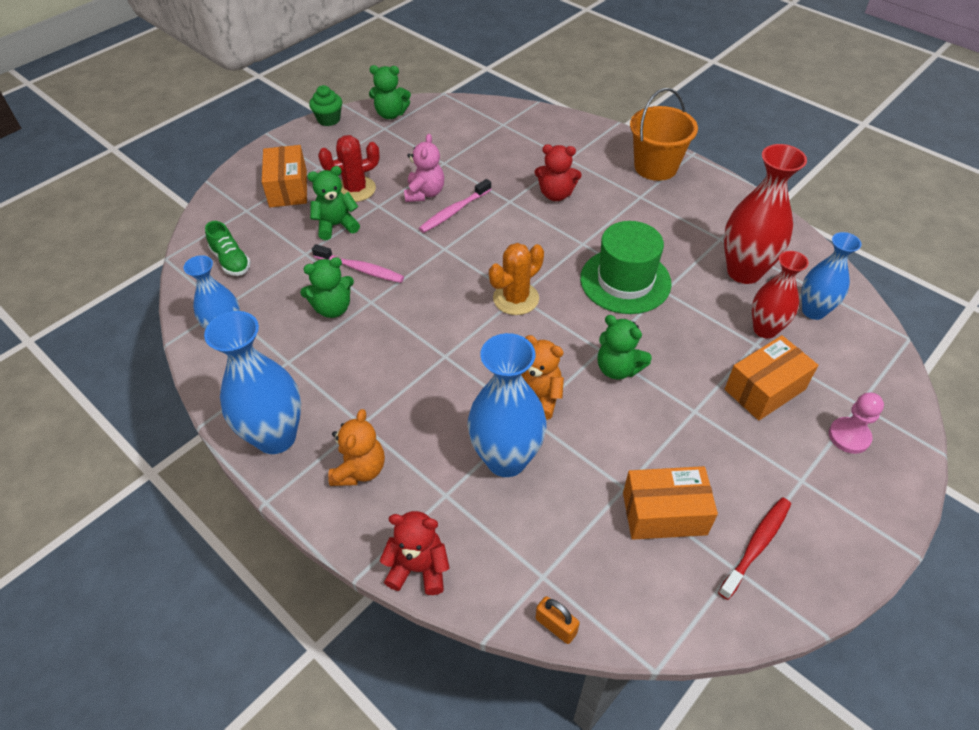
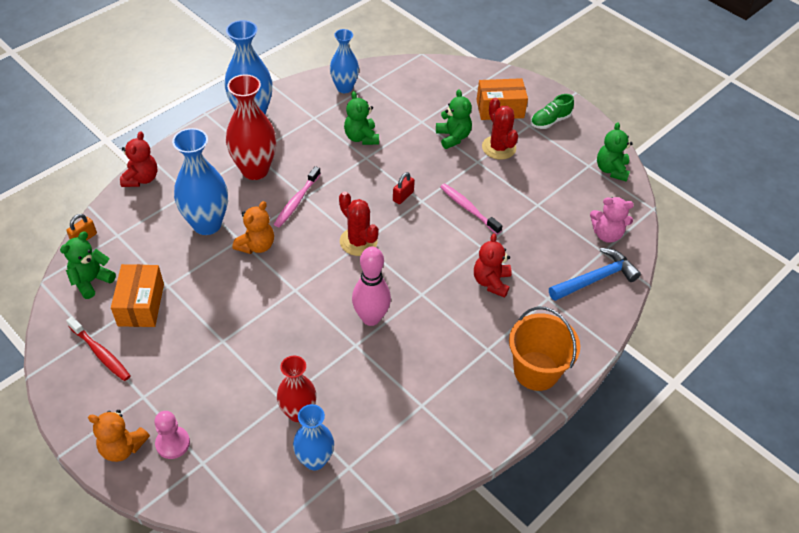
camera: 90 degrees right, 0 degrees up
(231, 261) = (416, 84): green shoe -> green shoe (550, 121)
(329, 119) = (599, 129): green cupcake -> none
(360, 269) = (401, 151): pink toothbrush -> pink toothbrush (297, 201)
(360, 470) = (217, 153): orange teddy bear -> orange teddy bear (122, 447)
(425, 193) = (493, 190): pink teddy bear -> pink teddy bear (607, 234)
(438, 264) = (403, 196): none -> red padlock
(516, 298) = (358, 241): orange cactus -> red cactus
(538, 129) = (596, 278): none -> blue hammer
(618, 368) = (274, 298): green teddy bear -> green teddy bear (91, 281)
(625, 281) = (371, 318): green hat -> pink bowling pin
(744, 272) = (373, 414): red vase -> red vase (255, 170)
(765, 389) = (233, 394): orange box -> none

